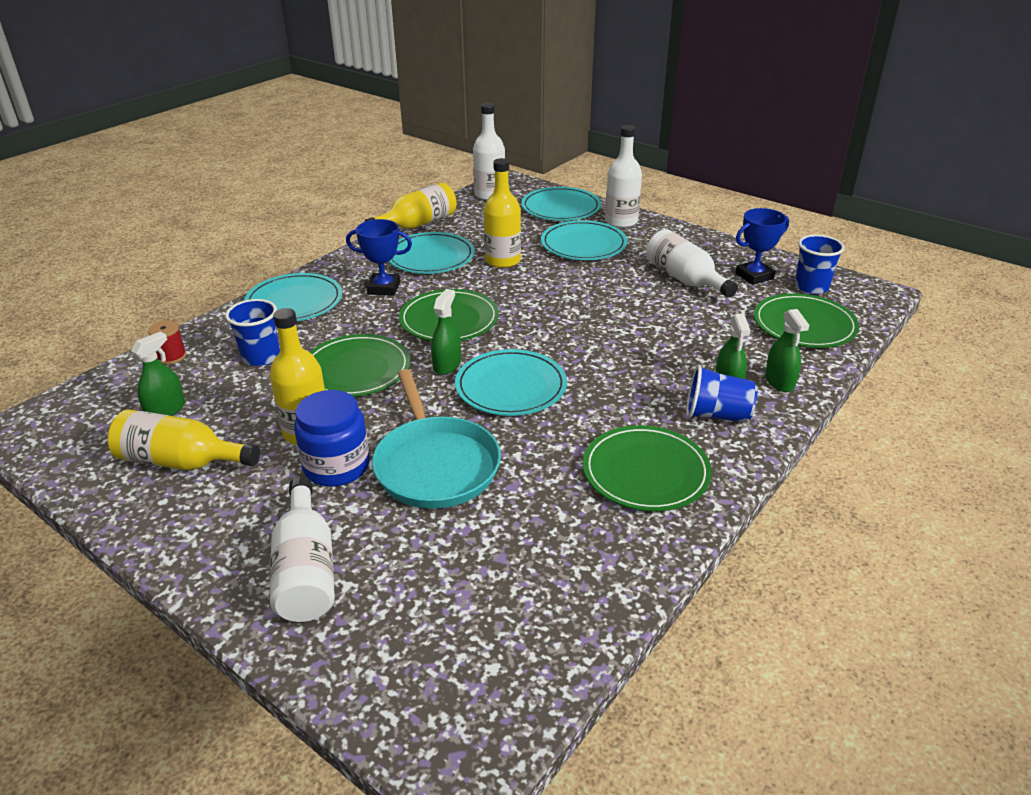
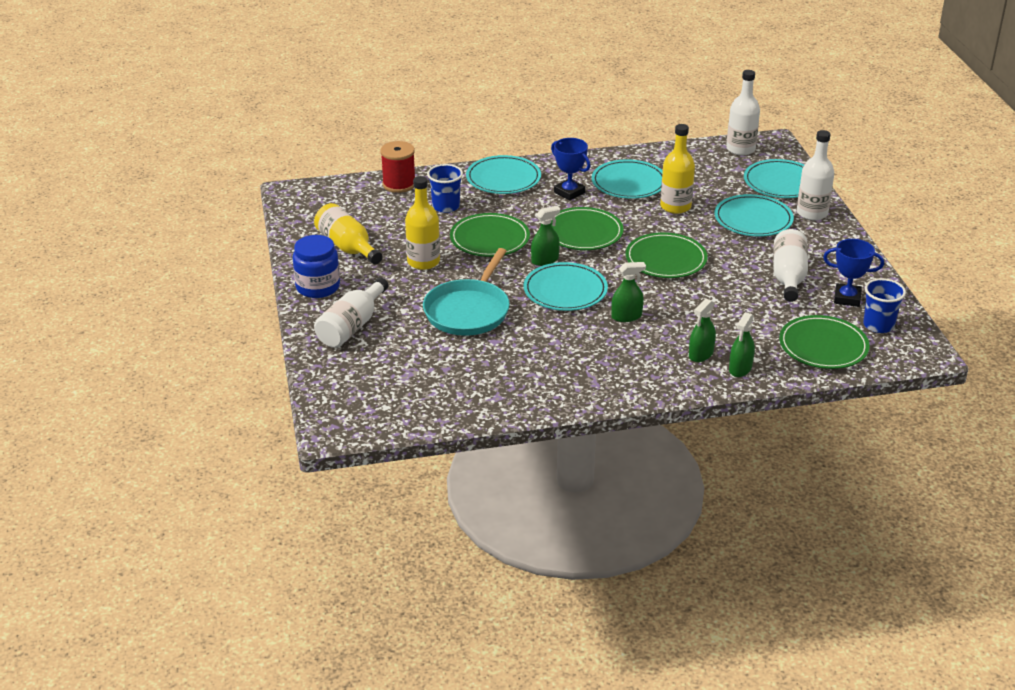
camera: 40 degrees right, 0 degrees up
(166, 410) = (366, 215): green spray bottle -> green spray bottle (626, 316)
(171, 356) = (399, 184): red spool -> red spool, size x1.65
(337, 466) = (418, 287): blue jar -> blue jar (318, 287)
(417, 224) = (653, 153): yellow bottle -> none
(646, 472) = (576, 371): green plate -> green plate (666, 259)
(717, 415) = (665, 366): blue cup -> none

